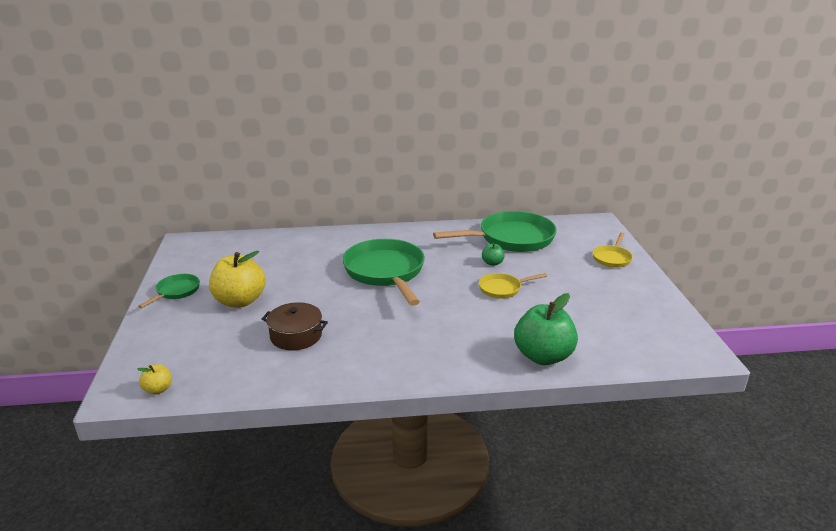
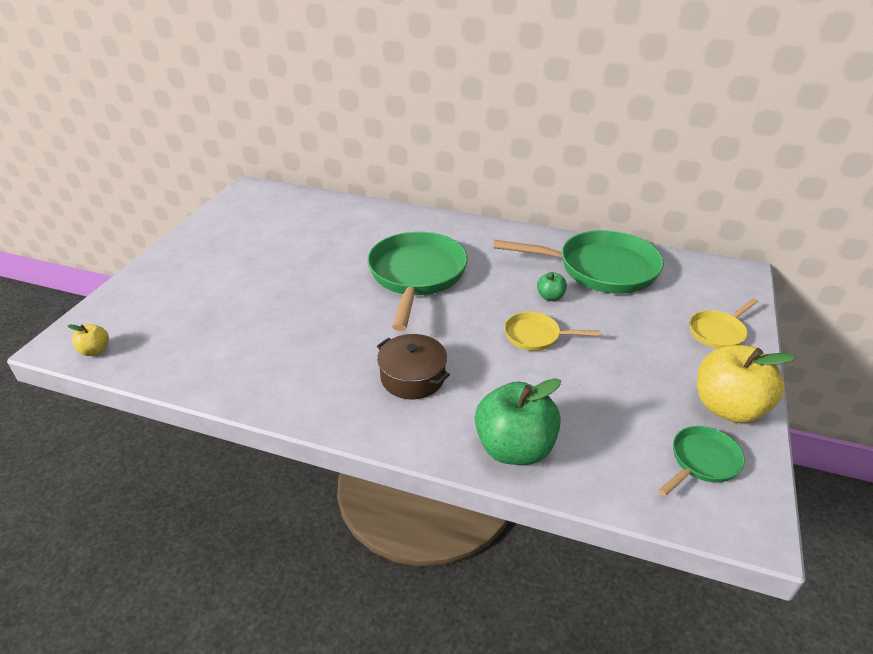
camera: 25 degrees right, 10 degrees up
(176, 291) = (197, 244): green pan -> green pan (702, 461)
(240, 301) = (244, 271): yellow apple -> yellow apple (728, 407)
(296, 336) = (263, 329): brown pot -> brown pot (413, 377)

